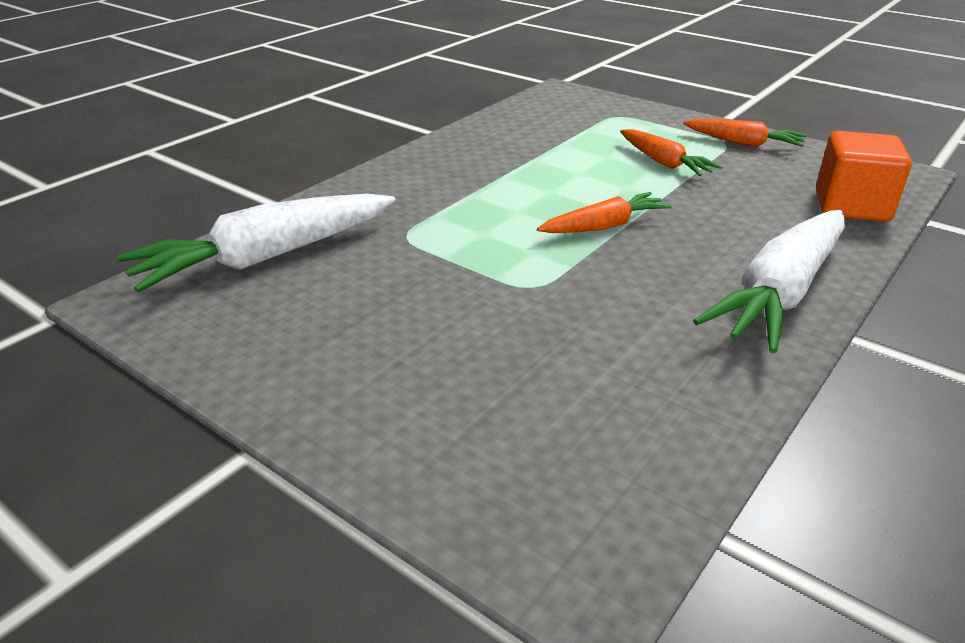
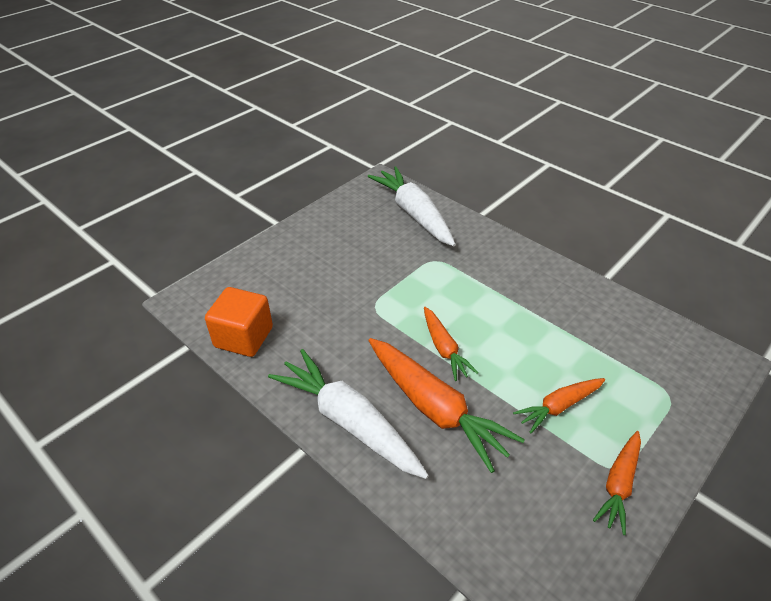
camera: 95 degrees right, 10 degrees up
(713, 231) = (435, 408): none -> orange carrot
(851, 206) = (478, 525): orange cube -> orange cube (244, 337)

